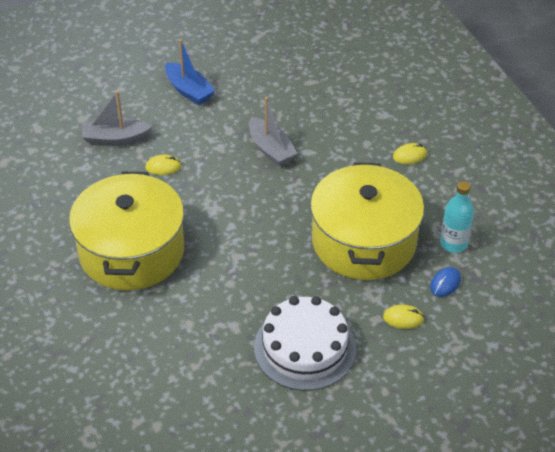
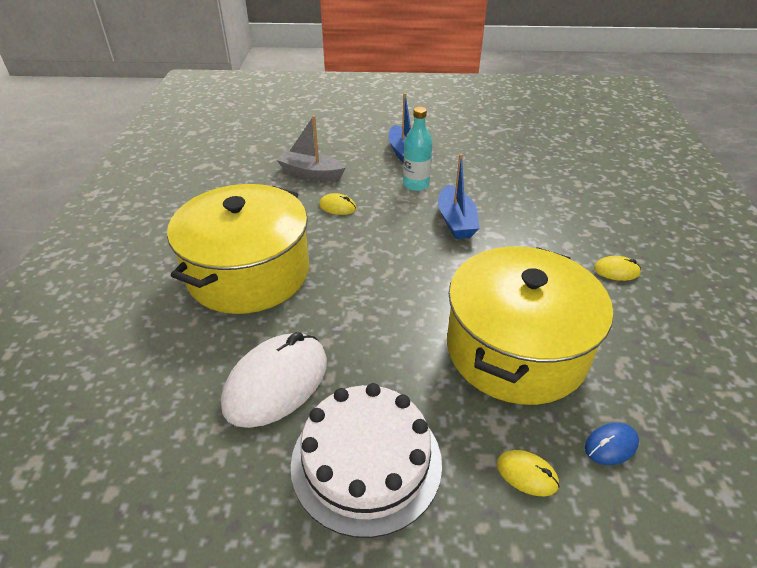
camera: 25 degrees right, 5 degrees down
(214, 323) = (276, 383): none -> white mouse
(271, 149) = (456, 221): grey boat -> blue boat
(453, 243) = (641, 393): turquoise bottle -> turquoise bottle (416, 184)

